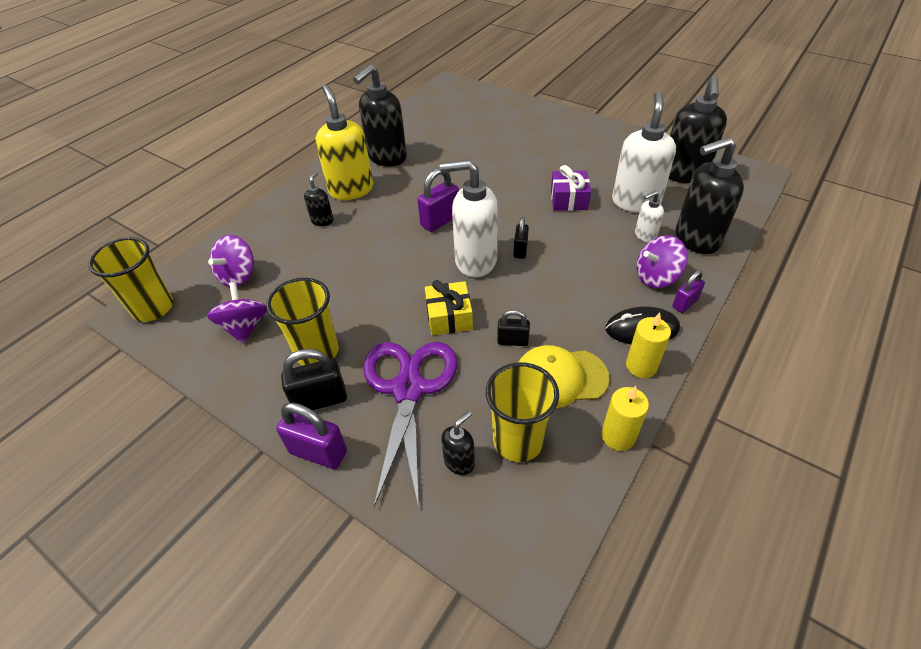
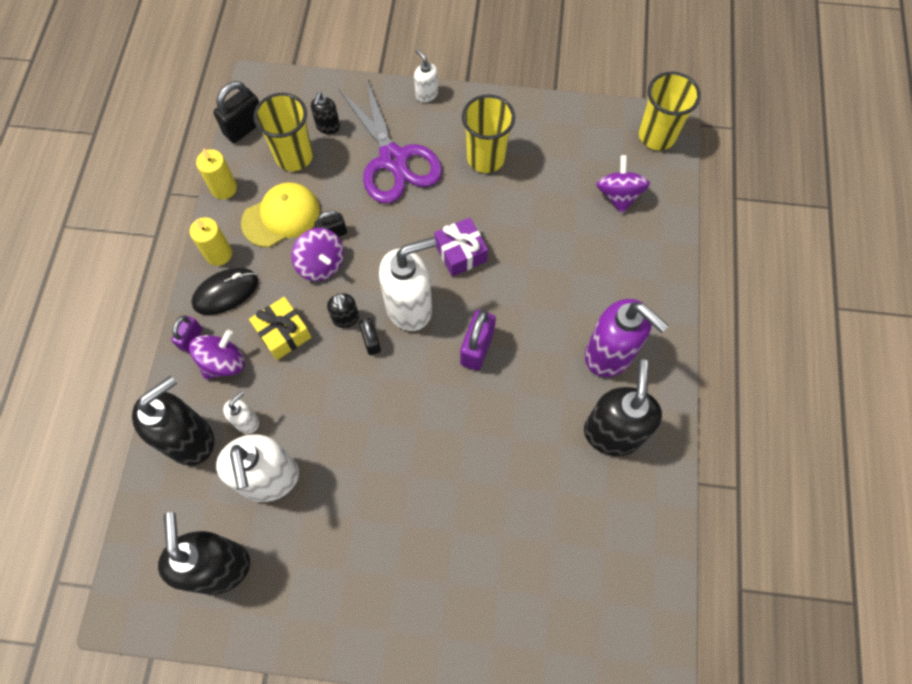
camera: 150 degrees right, 20 degrees up
(245, 327) = (563, 153): purple spinning top -> purple spinning top (321, 264)
(318, 452) = (426, 94): purple padlock -> white soap dispenser
(320, 400) = (453, 125): black padlock -> black padlock (244, 127)
(322, 220) = (601, 294): black soap dispenser -> black soap dispenser (346, 318)
(351, 189) = (610, 354): yellow soap dispenser -> purple soap dispenser
(449, 317) = (398, 234): yellow gift -> yellow gift (283, 333)
(569, 199) = (349, 448): purple gift -> purple gift (460, 253)

